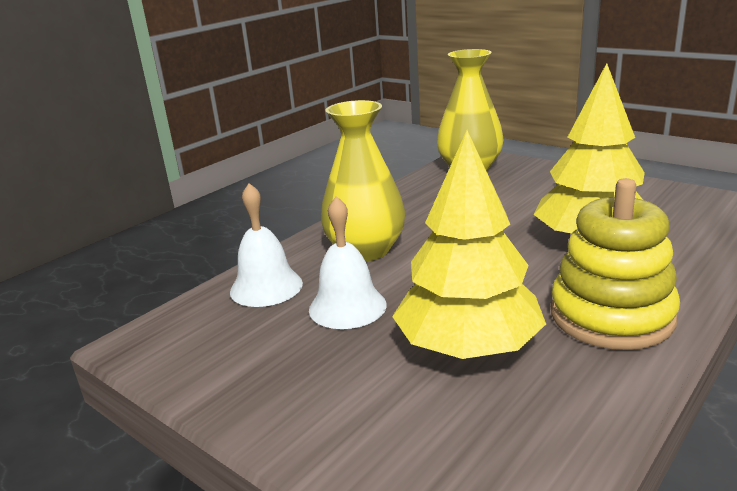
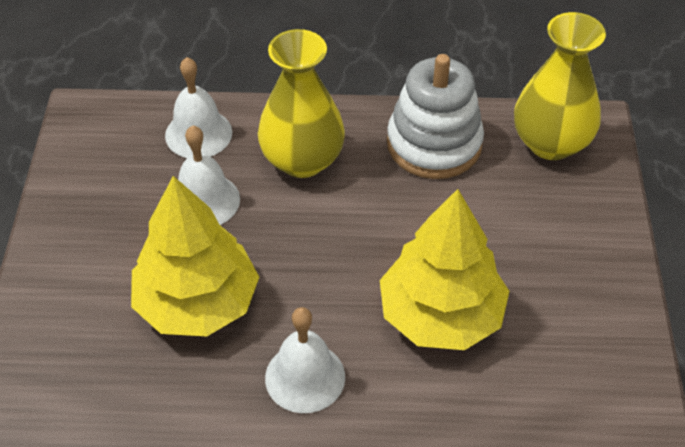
camera: 50 degrees right, 25 degrees up
(420, 201) = (434, 144): none -> white stacking toy
(611, 316) = (305, 377): yellow stacking toy -> white bell

